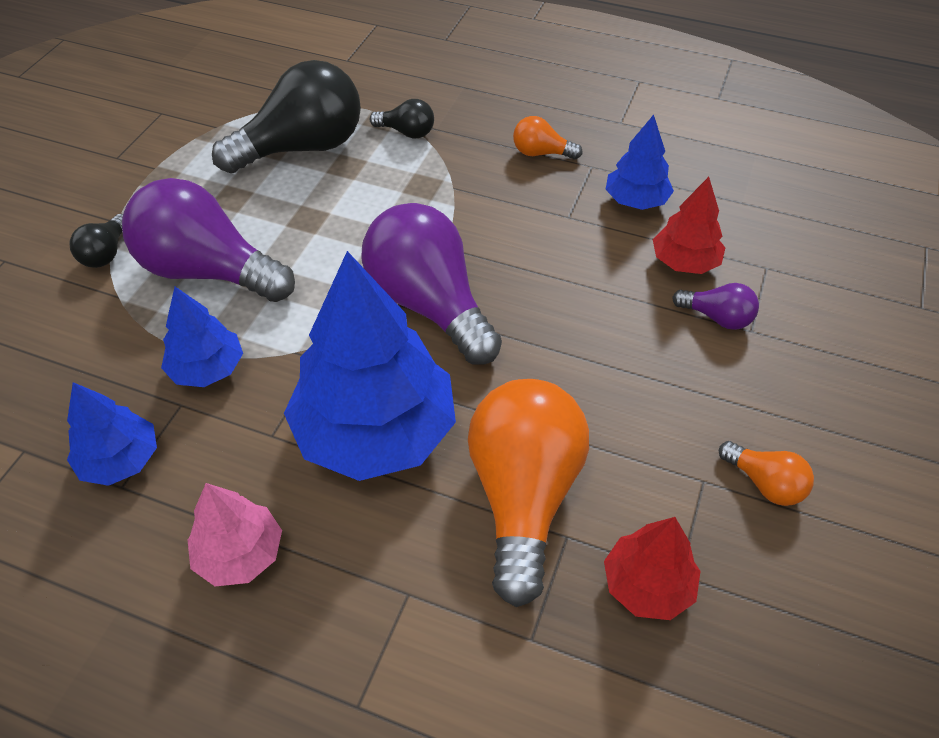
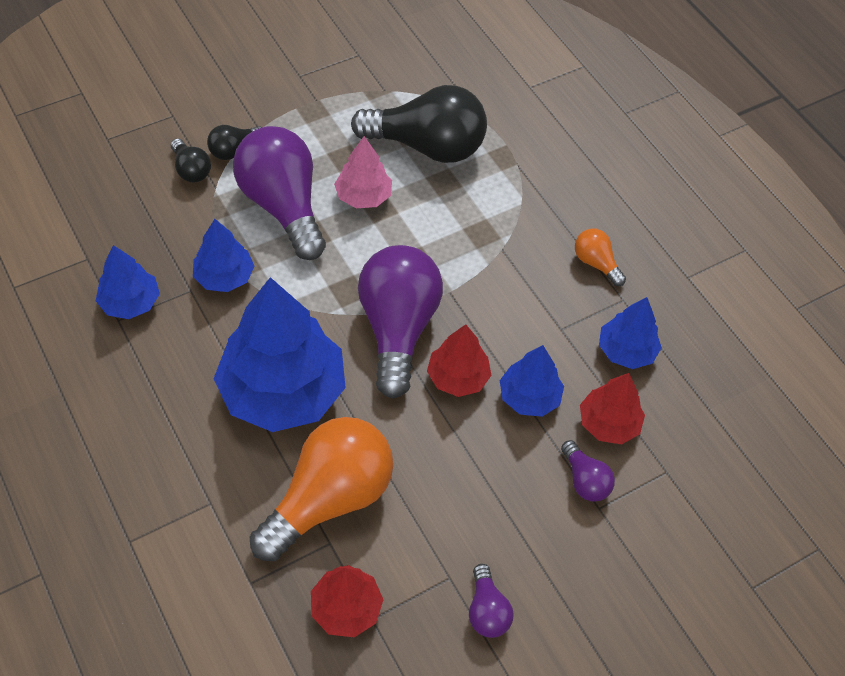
camera: 35 degrees right, 5 degrees up
(240, 554) = (144, 408): pink tree -> pink tree (363, 196)
(407, 132) = (513, 180): black light bulb -> black light bulb (191, 170)
(525, 309) = (457, 377): none -> red tree
(601, 284) = (529, 397): none -> blue tree
(765, 483) = (487, 610): orange light bulb -> purple light bulb

